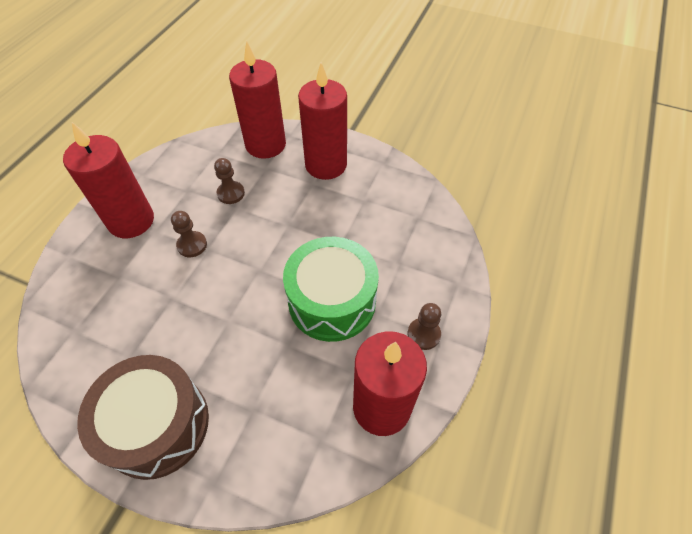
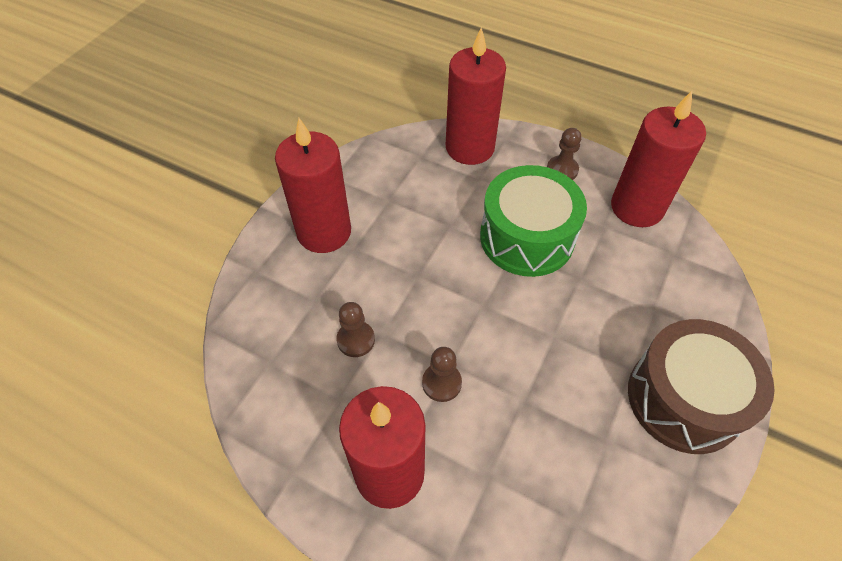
camera: 85 degrees left, 0 degrees up
(265, 145) = (269, 299): red candle -> red candle (470, 148)

